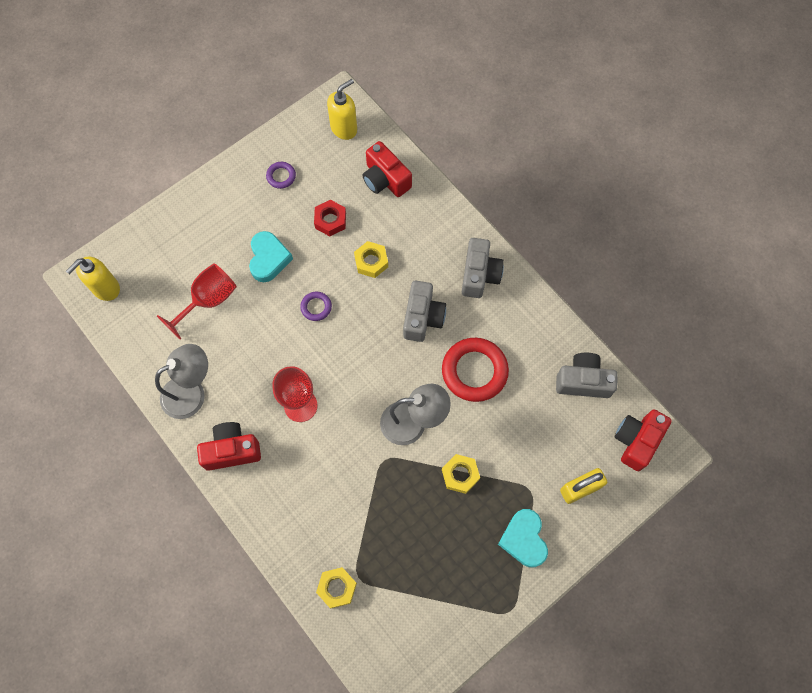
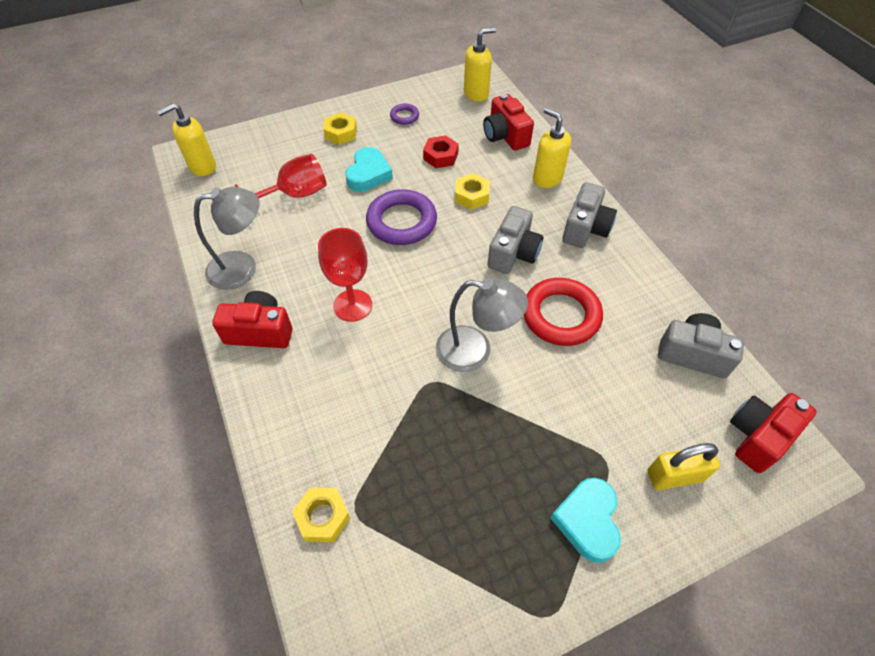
camera: 15 degrees right, 15 degrees down
(316, 307) = (401, 222): purple ring -> purple ring, size x2.07
(435, 224) = (547, 178): none -> yellow soap dispenser
(460, 475) = (519, 421): yellow nut -> yellow nut (341, 133)

